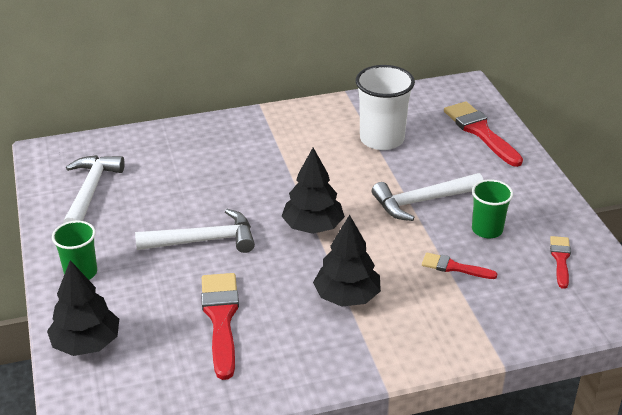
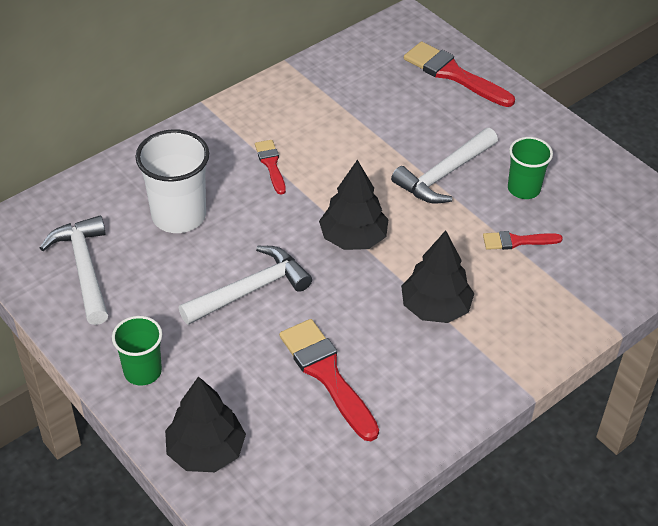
camera: 25 degrees left, 10 degrees up
(382, 139) = (360, 111): white cup -> white cup (179, 215)
(560, 259) = (608, 201): red brush -> red brush (271, 164)

